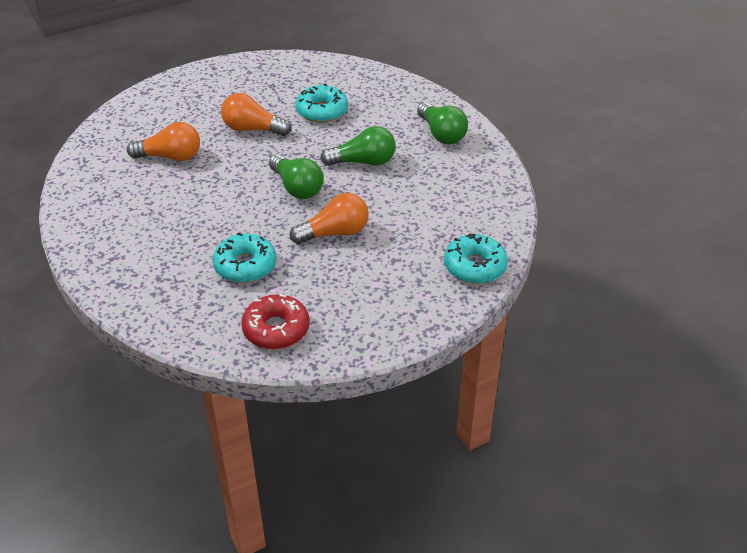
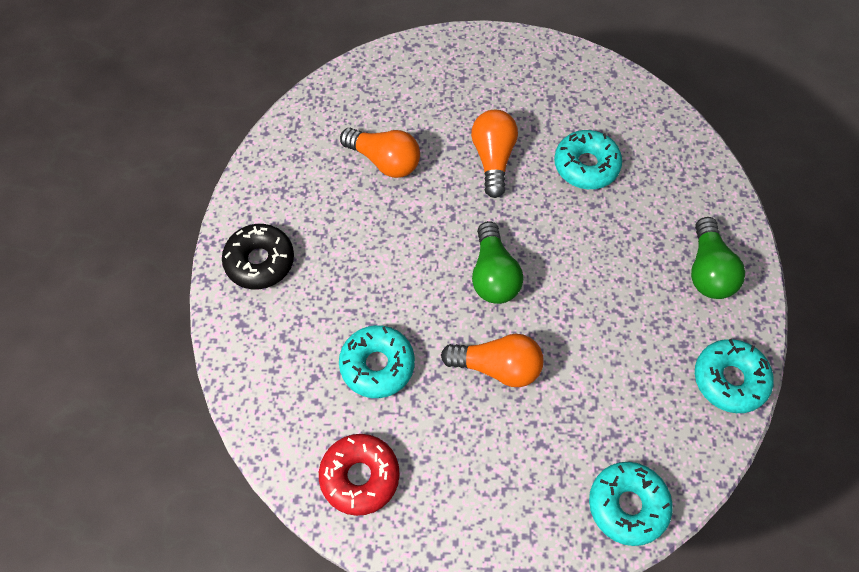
camera: 30 degrees right, 20 degrees up
(109, 244) = (260, 261): none -> black donut
(252, 129) = (493, 159): orange light bulb -> orange light bulb turned 45 degrees clockwise
(363, 162) = (589, 271): green light bulb -> none
(494, 180) = (729, 379): none -> turquoise donut

